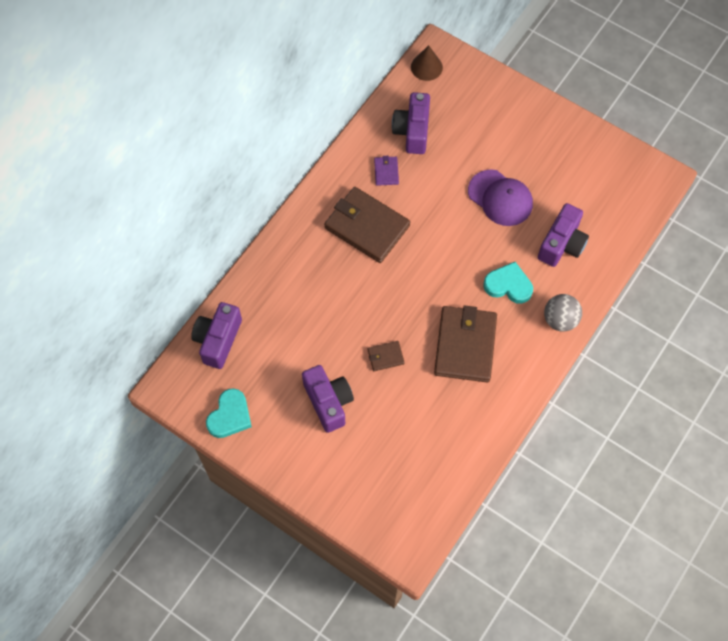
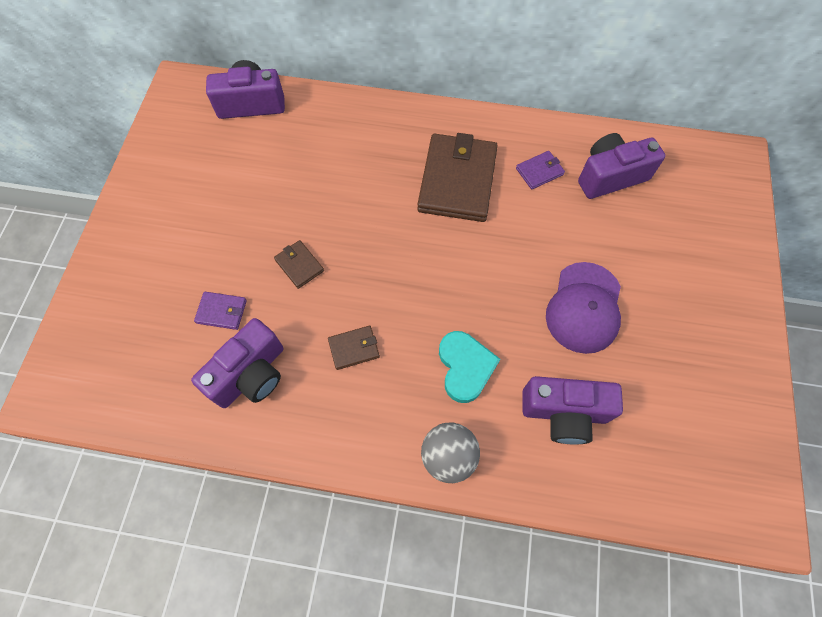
camera: 65 degrees right, 0 degrees up
(230, 416) = (167, 147): turquoise heart -> none
(328, 402) = (218, 230): purple camera -> purple camera (251, 374)
(398, 420) = (222, 311): none -> purple wallet
(426, 67) = (705, 157): brown cone -> none
(465, 345) = (354, 348): brown wallet -> brown wallet, size x0.44

